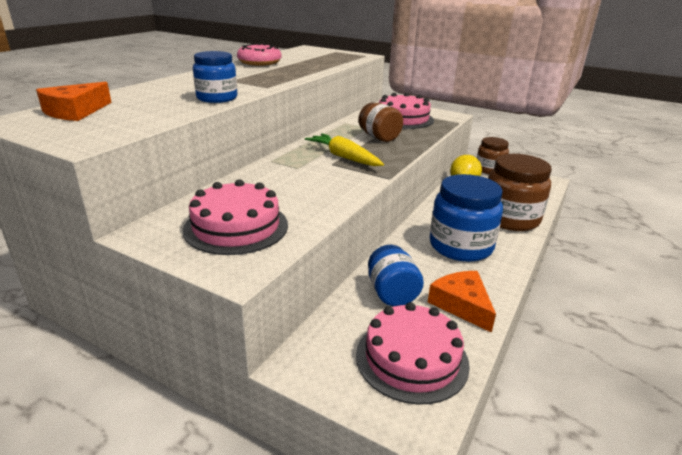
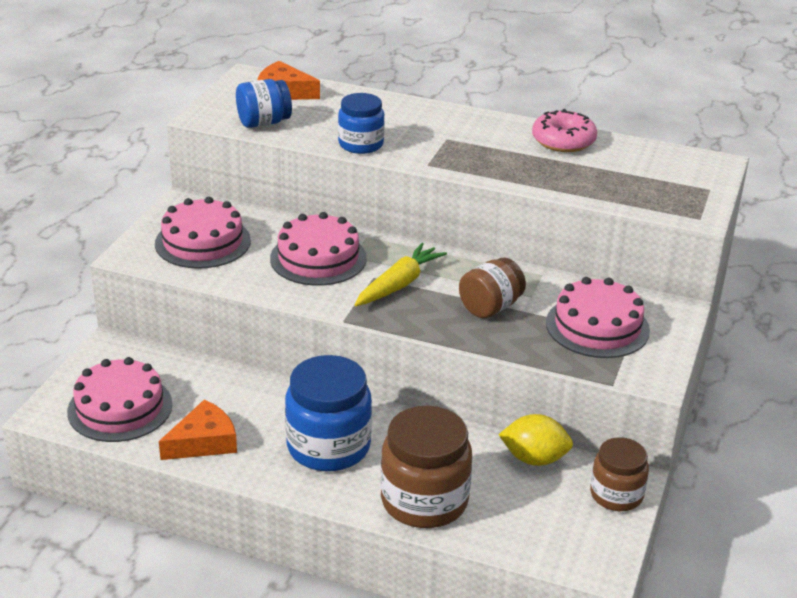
camera: 80 degrees right, 5 degrees up
(294, 179) = (318, 258): none -> pink cake
(392, 293) = (217, 393): blue jar -> blue jar (264, 123)

